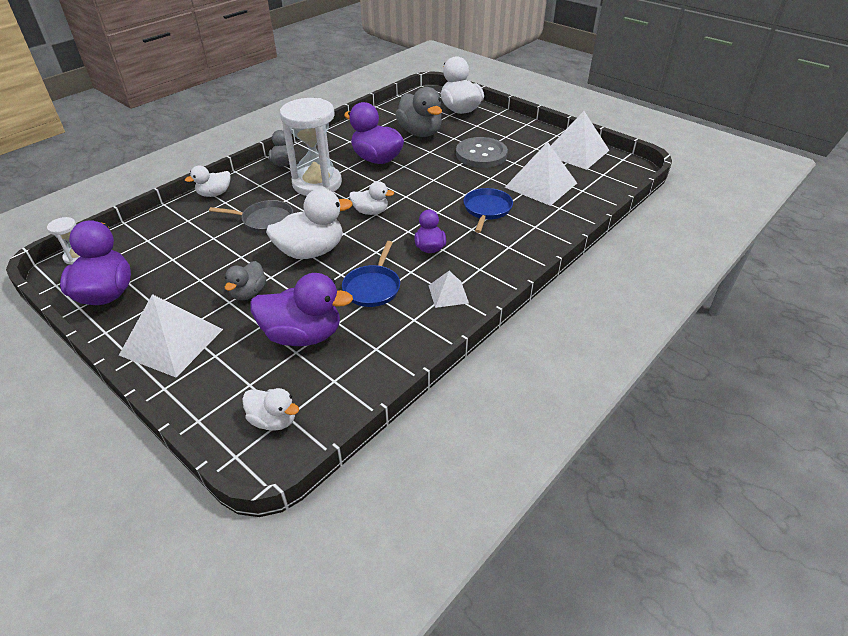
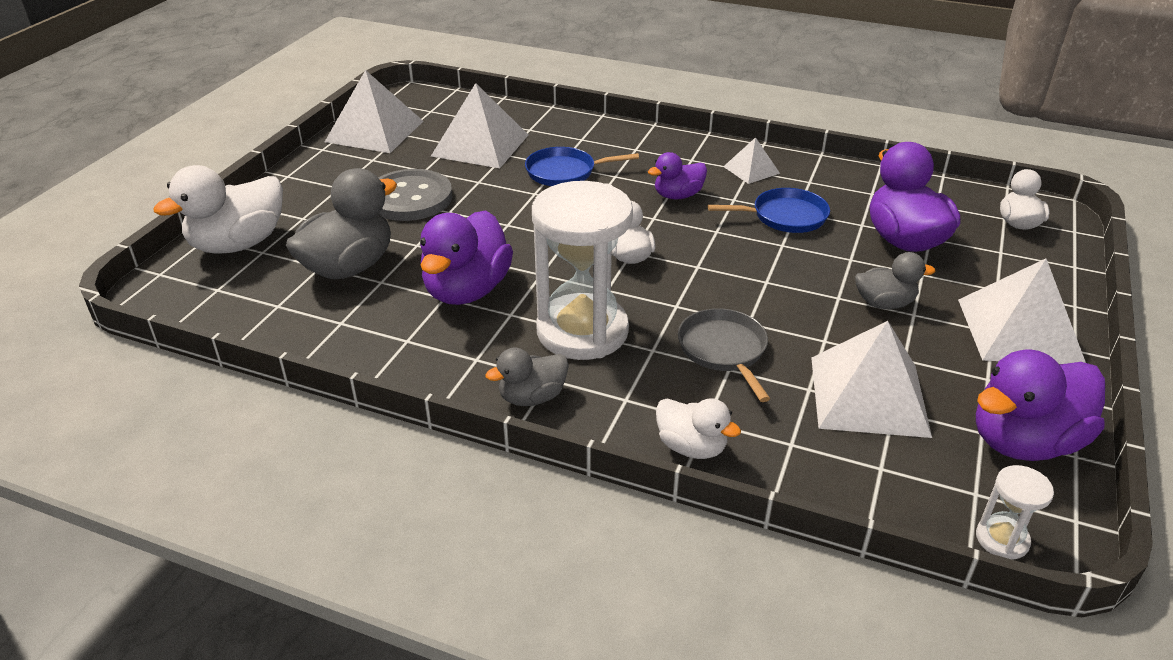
camera: 110 degrees left, 5 degrees down
(189, 255) = (868, 395): none -> white pyramid
(311, 251) = (760, 280): white duck -> none

